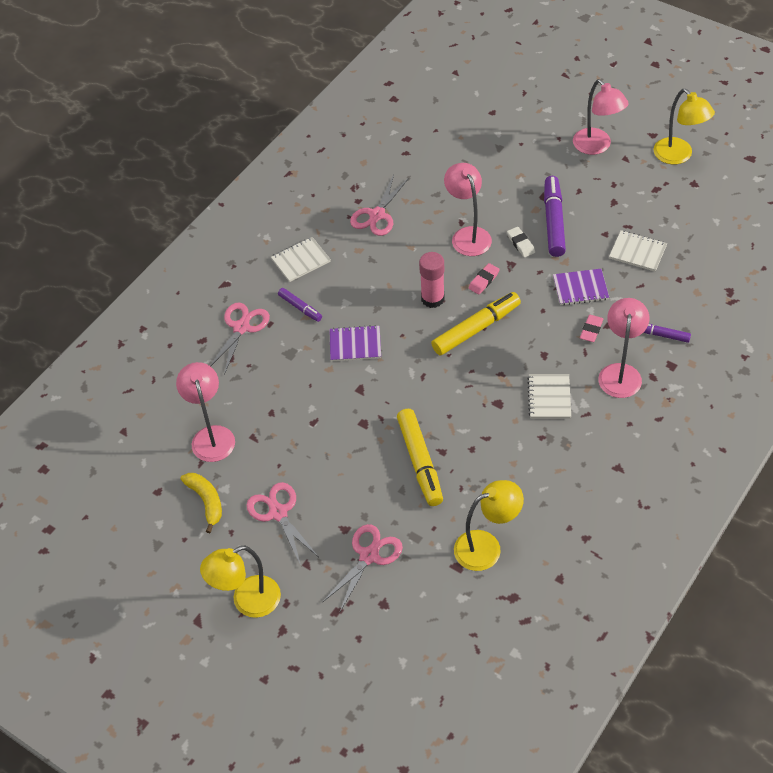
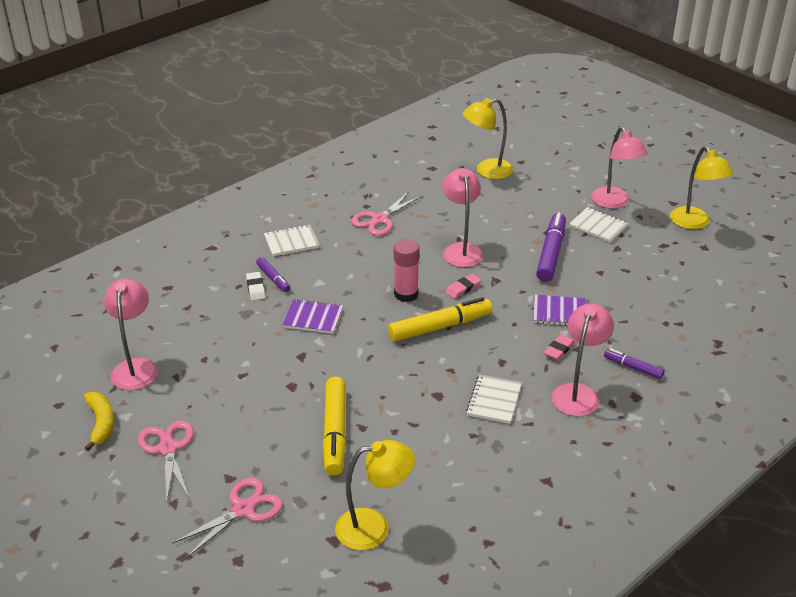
camera: 10 degrees right, 15 degrees down
(241, 327) = (210, 284): pink scissors -> none
(247, 602) = (95, 526): yellow lamp -> yellow lamp (487, 171)
(521, 244) = (511, 265): white eraser -> white eraser (256, 288)
(637, 252) = (629, 293): white notebook -> white notebook (598, 226)

